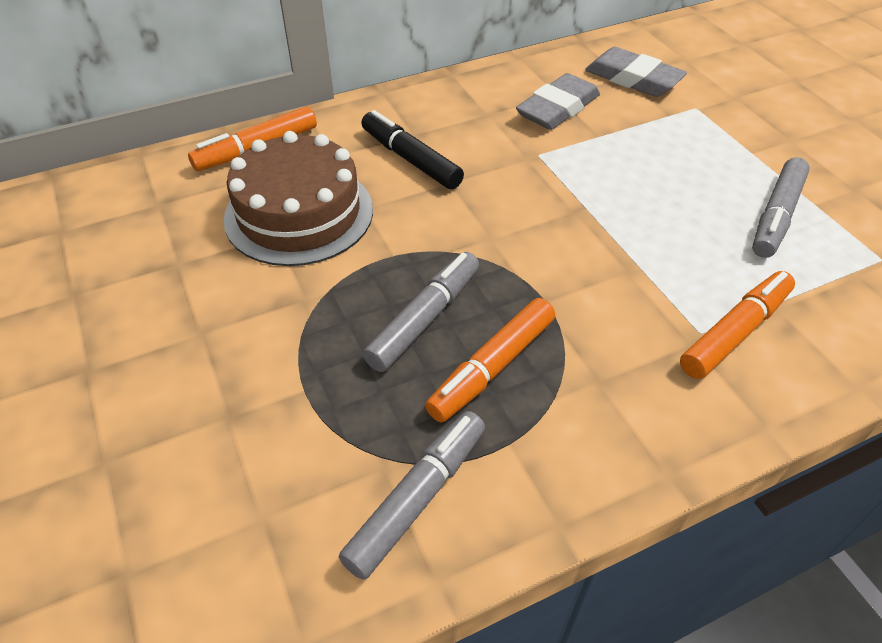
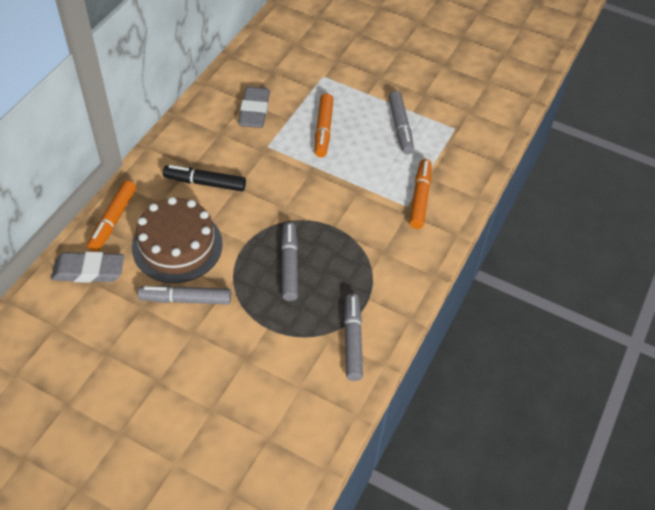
camera: 40 degrees left, 5 degrees up
(237, 285) = (186, 299): none -> grey marker
(492, 367) = (337, 270): orange marker -> orange marker (323, 130)
(633, 79) = (278, 71): grey eraser -> grey eraser (89, 271)

